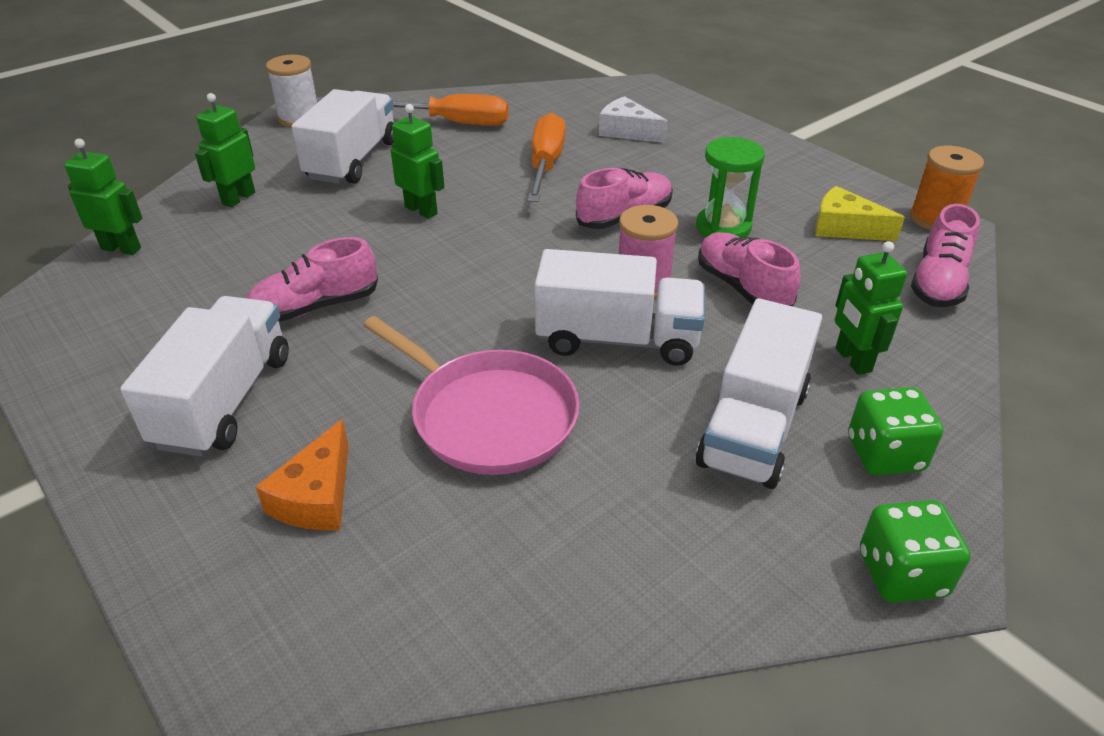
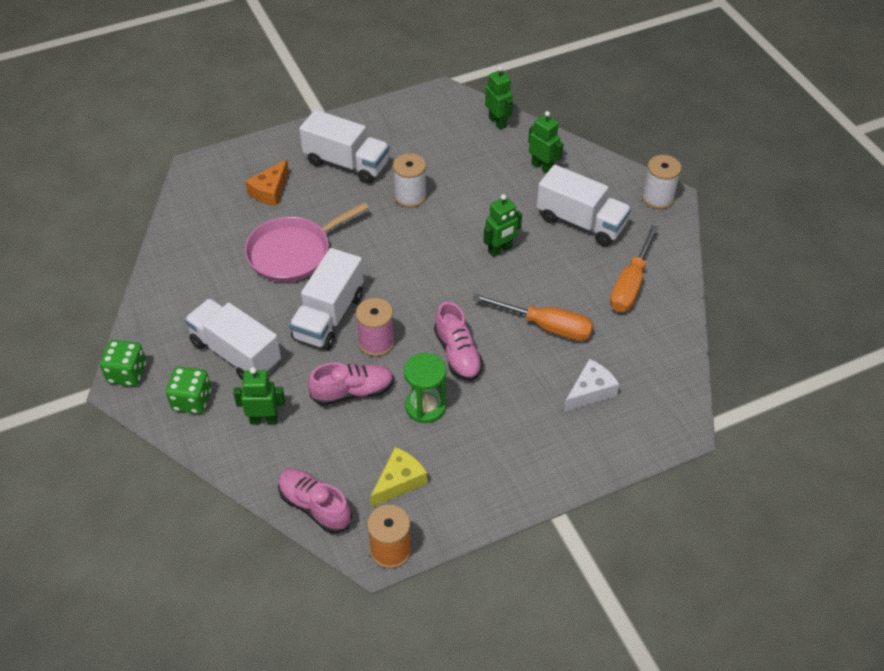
camera: 105 degrees right, 10 degrees up
(121, 248) = (497, 122): green robot -> green robot turned 60 degrees counterclockwise
(316, 307) = (410, 196): pink shoe -> white spool
(317, 496) = (270, 191): orange cheese -> orange cheese turned 90 degrees counterclockwise

